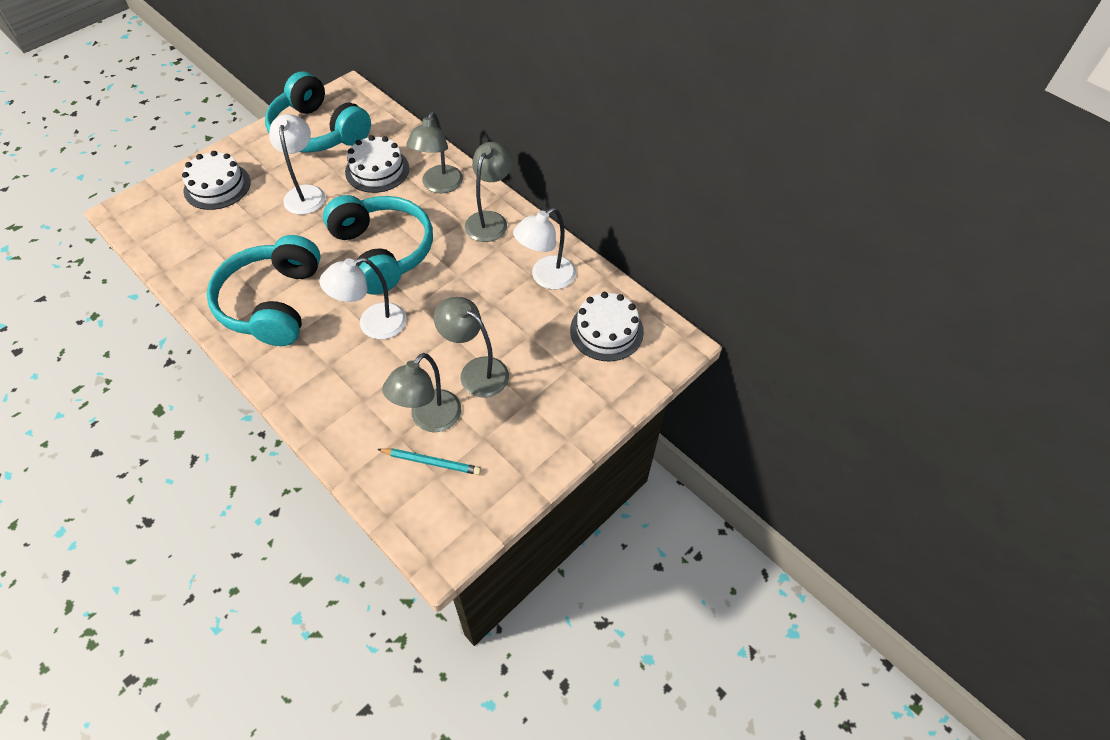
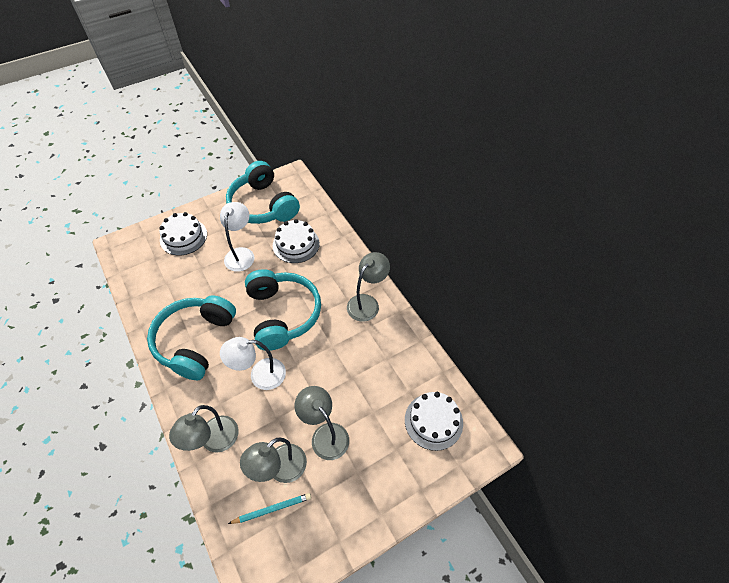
camera: 15 degrees right, 0 degrees up
(431, 462) = (272, 509): turquoise pencil -> turquoise pencil turned 45 degrees counterclockwise
(439, 186) = (337, 266): grey lamp -> grey lamp (214, 441)
(546, 278) = (397, 362): white lamp -> none

